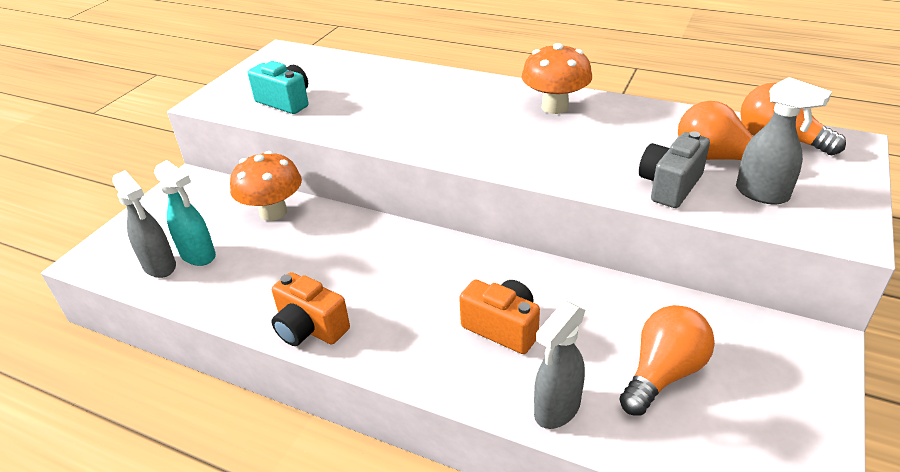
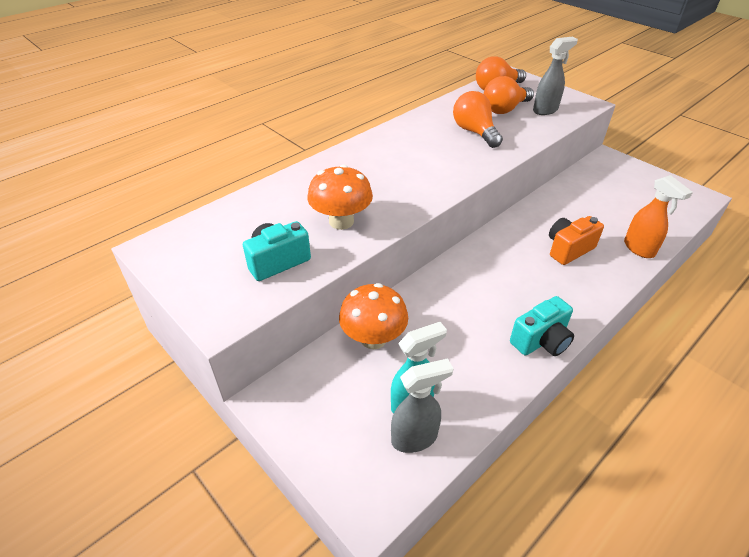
camera: 70 degrees left, 5 degrees up
(310, 328) = (541, 341): orange camera -> turquoise camera
(555, 107) = (406, 138): orange mushroom -> orange mushroom (341, 221)
(556, 409) = (639, 249): grey spray bottle -> orange spray bottle
(663, 373) = (619, 206): orange light bulb -> orange light bulb (474, 132)
(669, 186) = (524, 130): grey camera -> none

